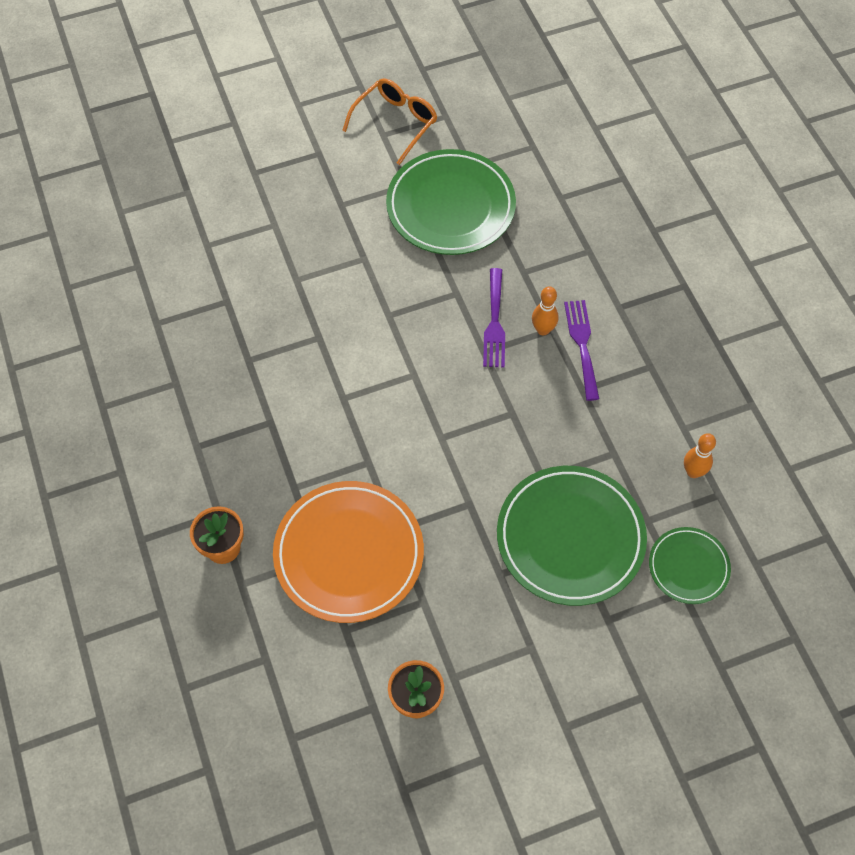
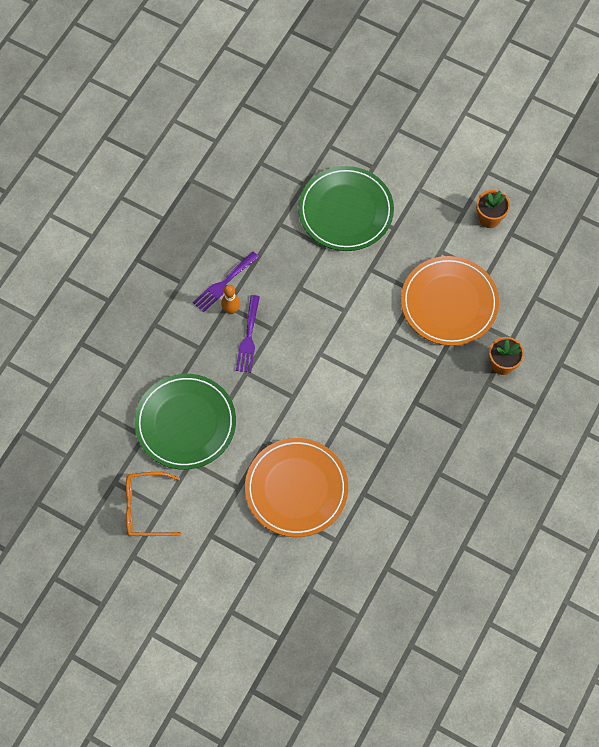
camera: 130 degrees left, 5 degrees up
(290, 249) = (296, 489): none -> orange plate
(494, 323) = (248, 337): purple fork -> purple fork turned 135 degrees clockwise
(688, 567) = (313, 151): green plate -> none
(693, 472) = (257, 181): orange bowling pin -> none

